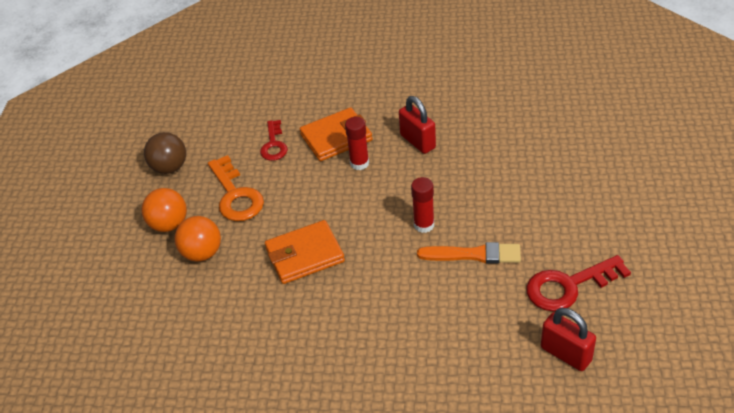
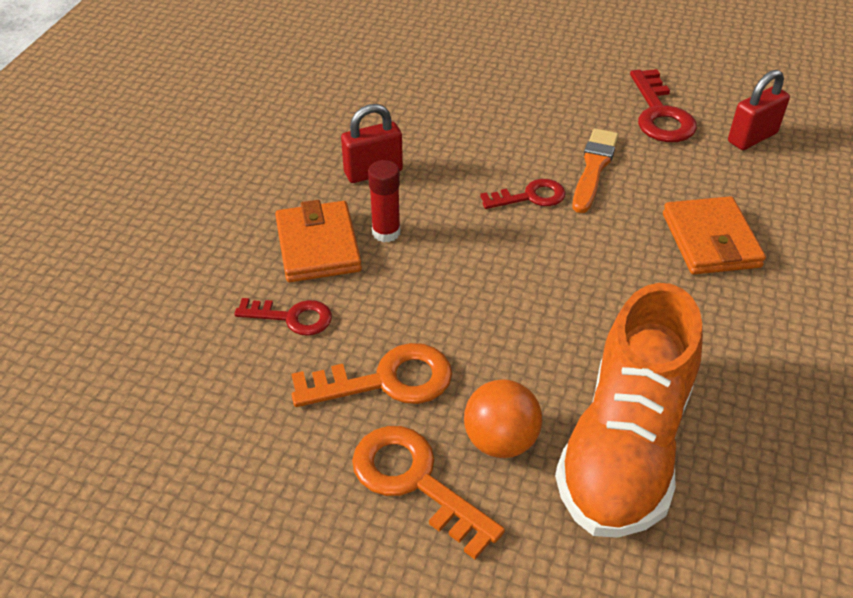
camera: 80 degrees left, 0 degrees up
(169, 167) = (268, 467): brown ball -> none
(169, 224) = (415, 482): orange ball -> orange key
(207, 310) = (624, 447): none -> orange shoe
(304, 255) = (545, 318): orange wallet -> orange wallet (710, 240)
(424, 225) = (530, 197): red glue stick -> red key

